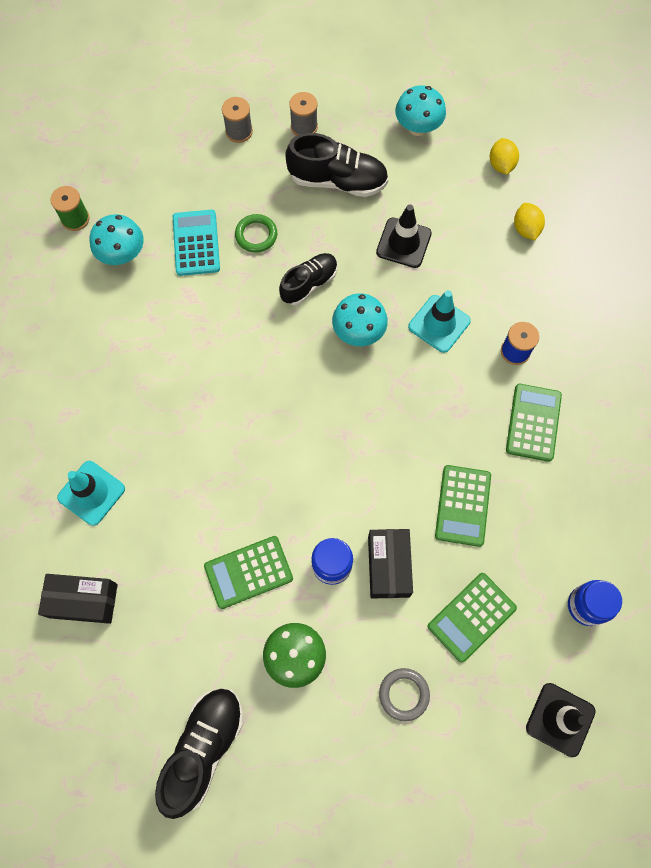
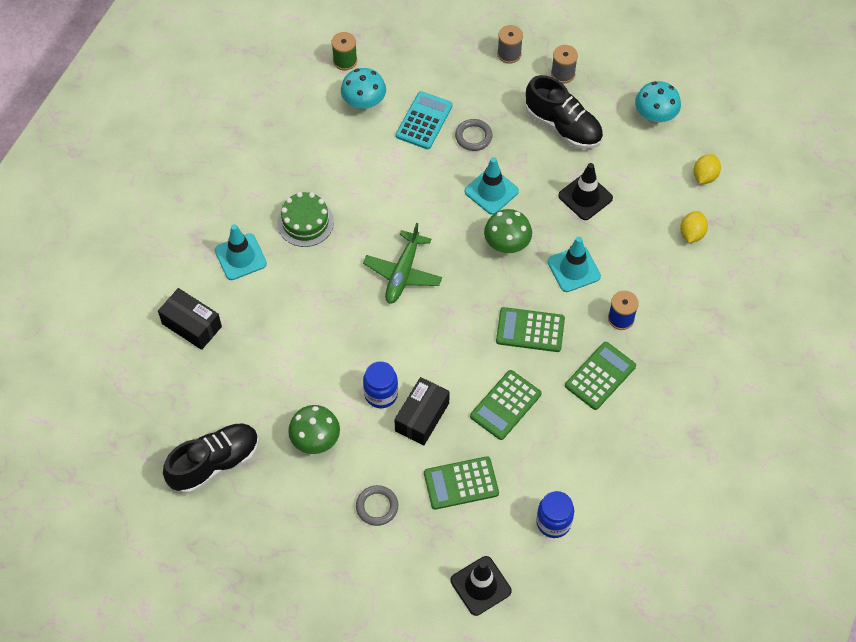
camera: 30 degrees right, 10 degrees down
(138, 416) = (305, 222): none -> green cake
(248, 572) = (318, 367): green calculator -> green calculator (530, 330)
(256, 235) = (473, 137): green ring -> grey ring
(273, 419) = (403, 273): none -> green plane
(309, 284) = (491, 191): black shoe -> turquoise traffic cone
(358, 332) = (507, 244): turquoise mushroom -> green mushroom

